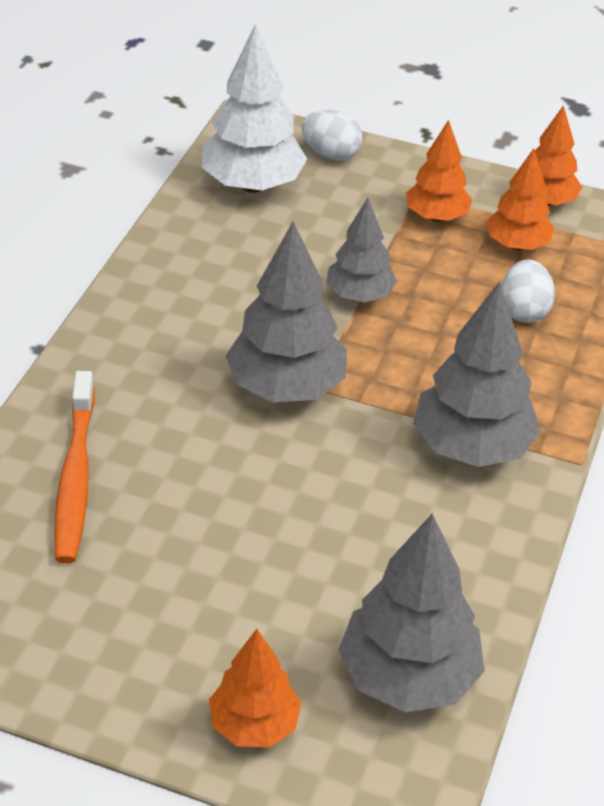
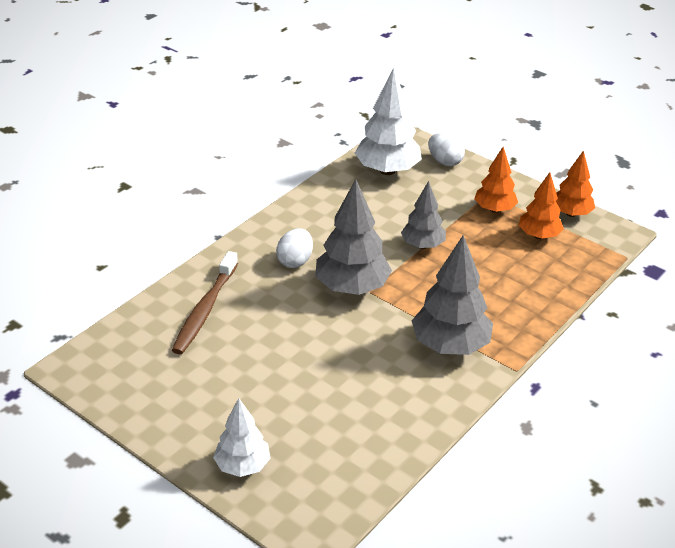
camera: 20 degrees right, 5 degrees down
(75, 477) = (205, 310): orange toothbrush -> brown toothbrush
(254, 725) = (242, 466): orange tree -> white tree
(408, 677) = (346, 464): grey tree -> none
(524, 311) = (524, 274): white egg -> white egg (295, 261)

